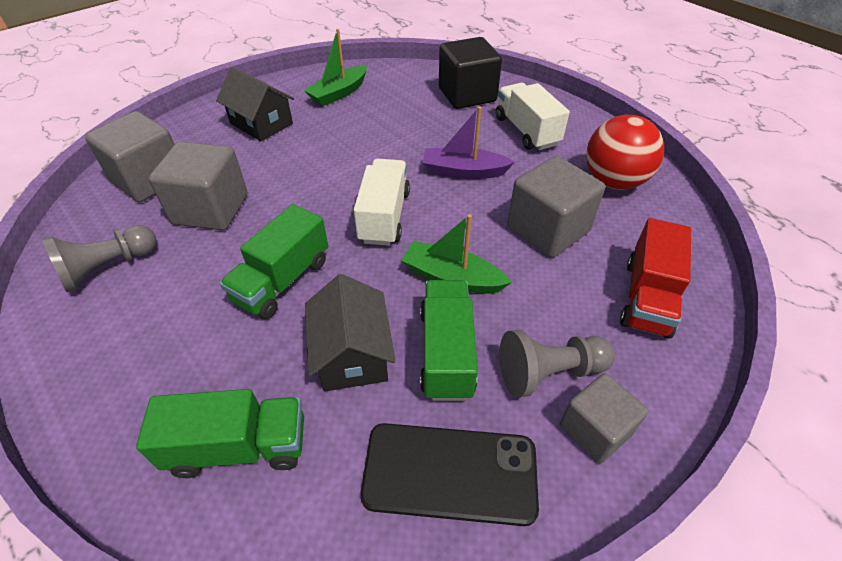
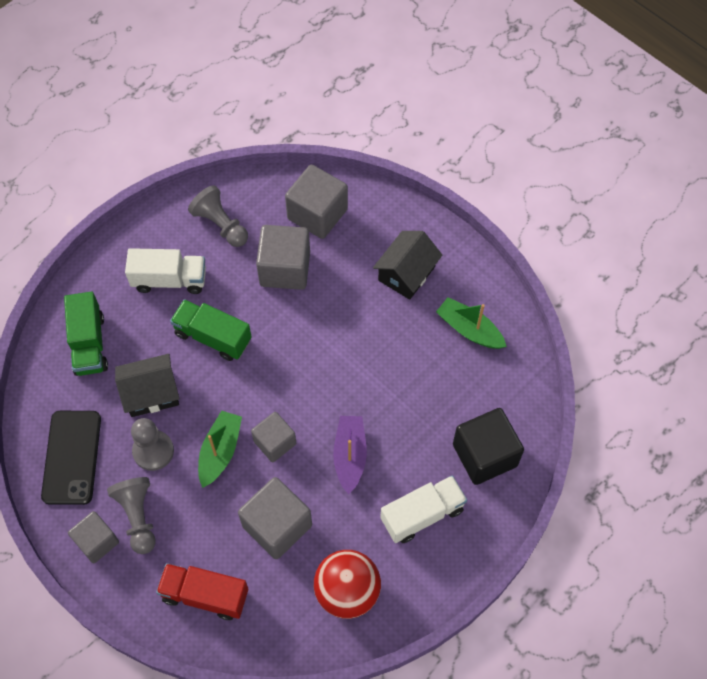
camera: 85 degrees right, 15 degrees up
(384, 216) = (285, 396): white truck -> white truck (169, 280)
(443, 227) = (275, 442): none -> grey cube
(446, 352) = (153, 451): green truck -> grey pawn

